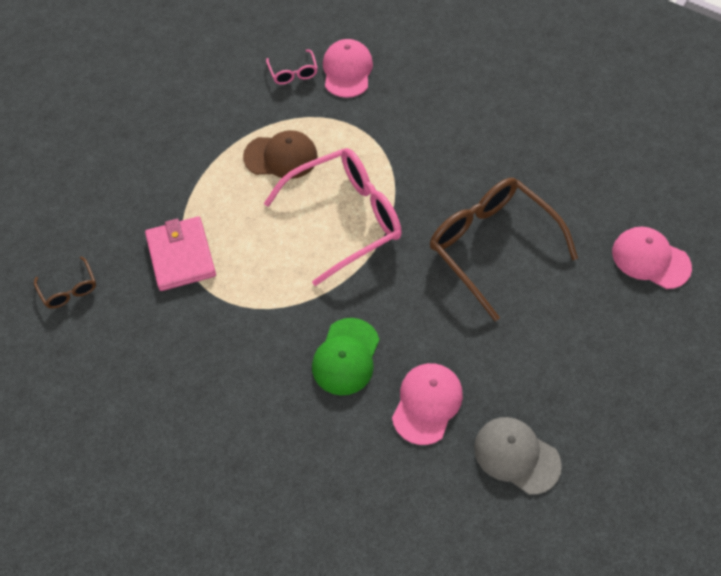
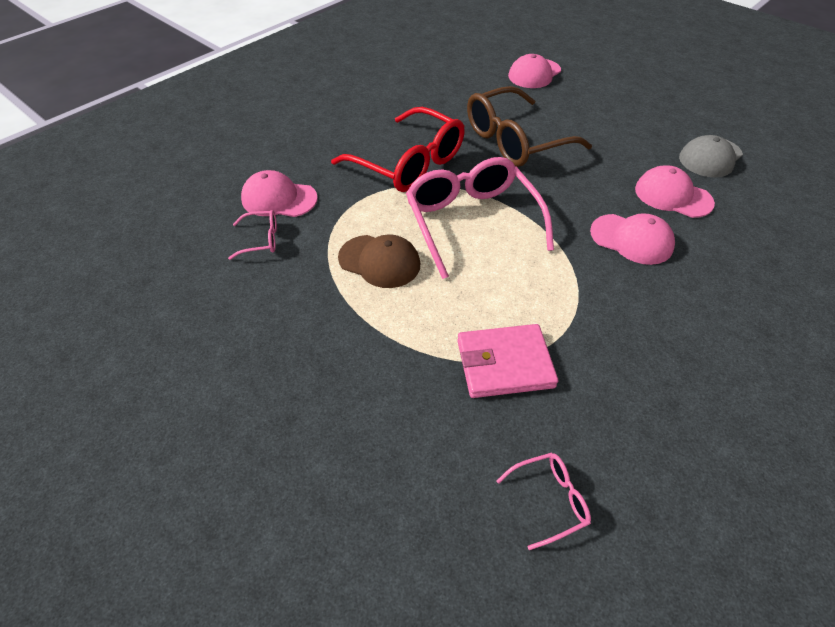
camera: 80 degrees left, 10 degrees down
(69, 289) = (548, 500): brown glasses -> pink glasses
(281, 157) = (379, 261): brown cap -> brown cap turned 105 degrees clockwise
(346, 357) = (631, 239): green cap -> pink cap
(424, 156) = (408, 163): none -> red glasses

